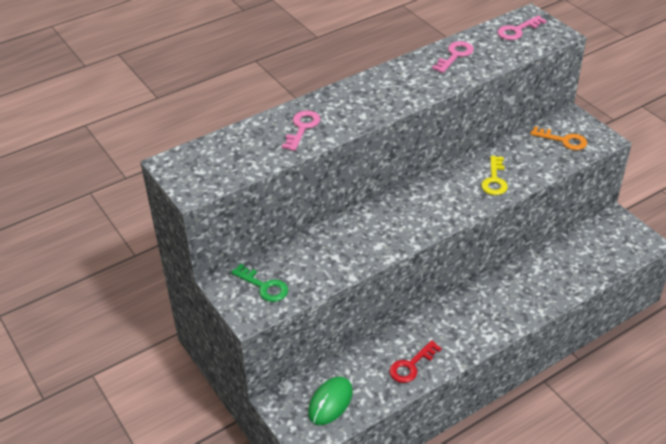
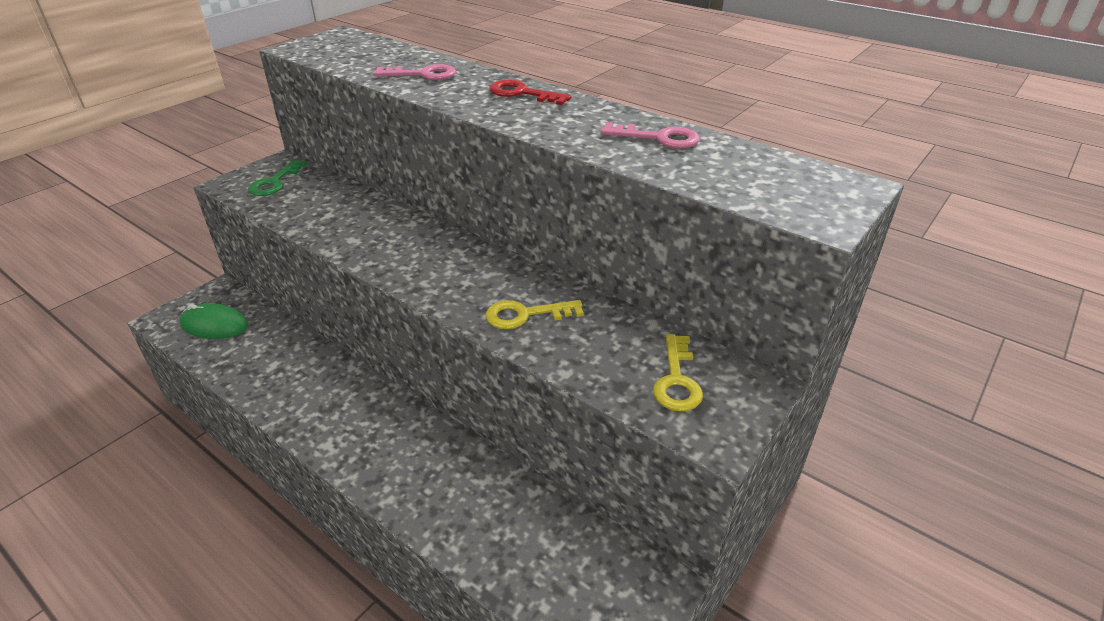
camera: 70 degrees right, 5 degrees down
(411, 365) = (270, 378): red key -> red key (522, 93)
(517, 30) = (788, 178): pink key -> none
(563, 140) = (677, 380): orange key -> yellow key

